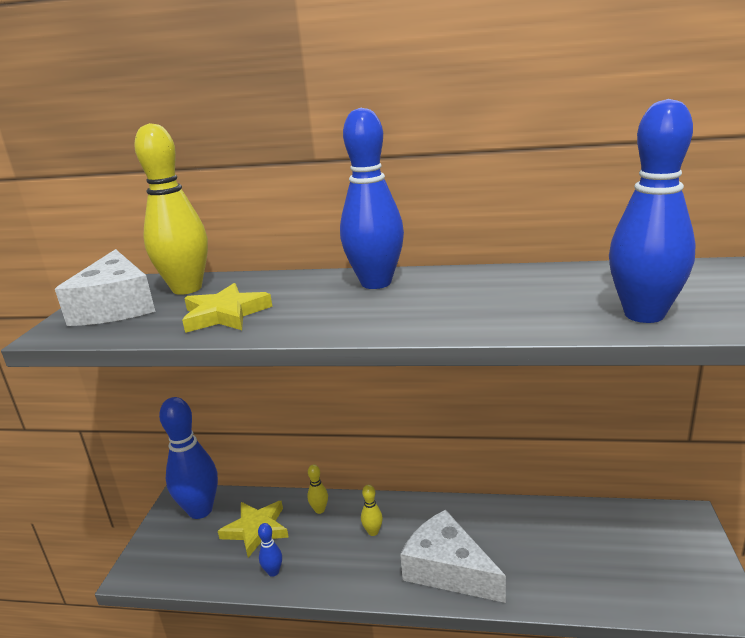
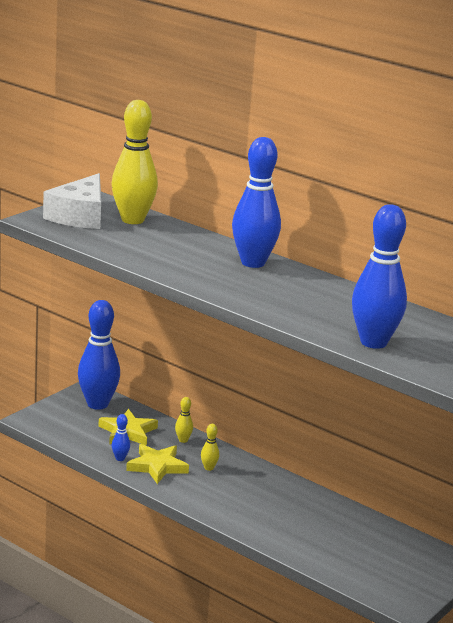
camera: 25 degrees right, 0 degrees up
(225, 314) = (138, 247): yellow star -> yellow star (157, 466)
(448, 569) = (239, 508): white cheese -> none

